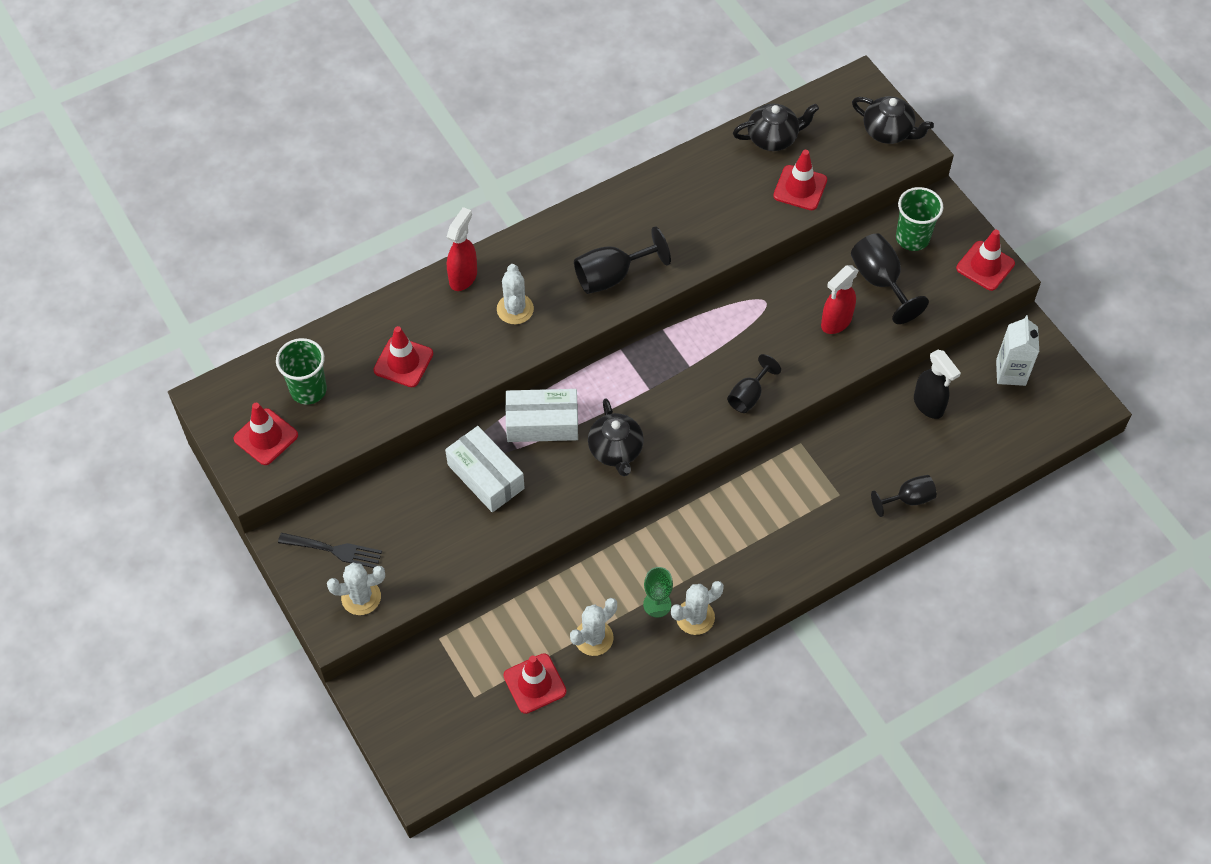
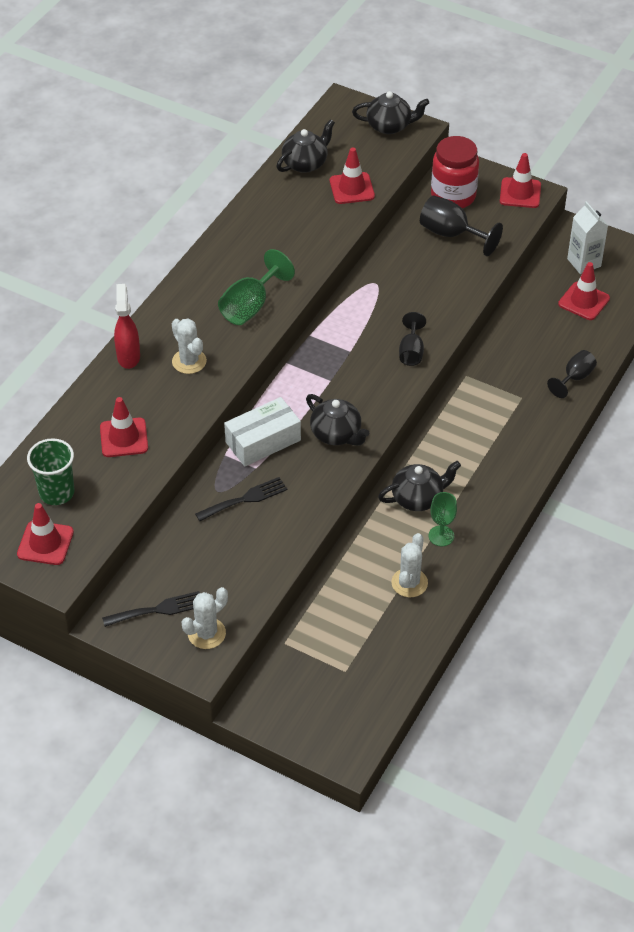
camera: 30 degrees left, 10 degrees down
(486, 476) = (245, 499): white box -> black fork
(534, 683) = (387, 638): red traffic cone -> red traffic cone (584, 301)
(612, 276) = (250, 306): black goblet -> green goblet
(662, 553) = (418, 498): none -> black teapot
(695, 617) = (477, 531): white cactus -> none
(836, 322) = (439, 275): red spray bottle -> none
(912, 238) = (453, 196): green cup -> red jar
(928, 405) = (541, 309): black spray bottle -> none

